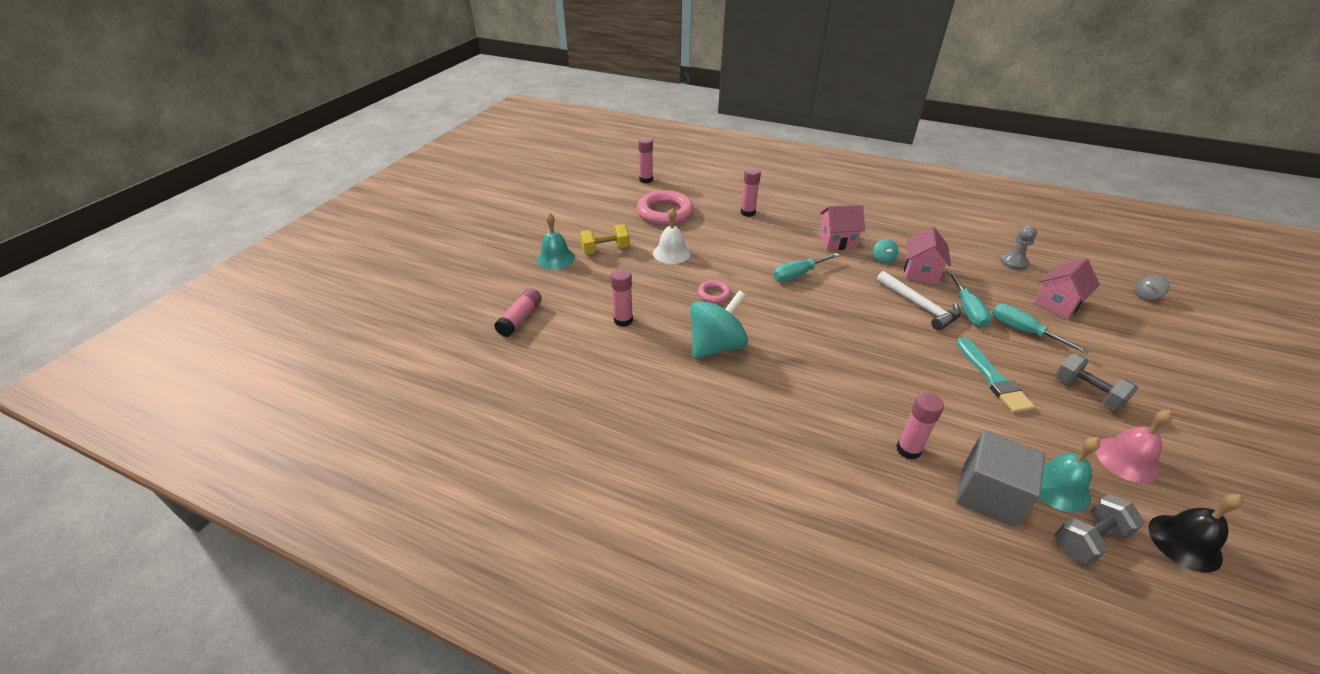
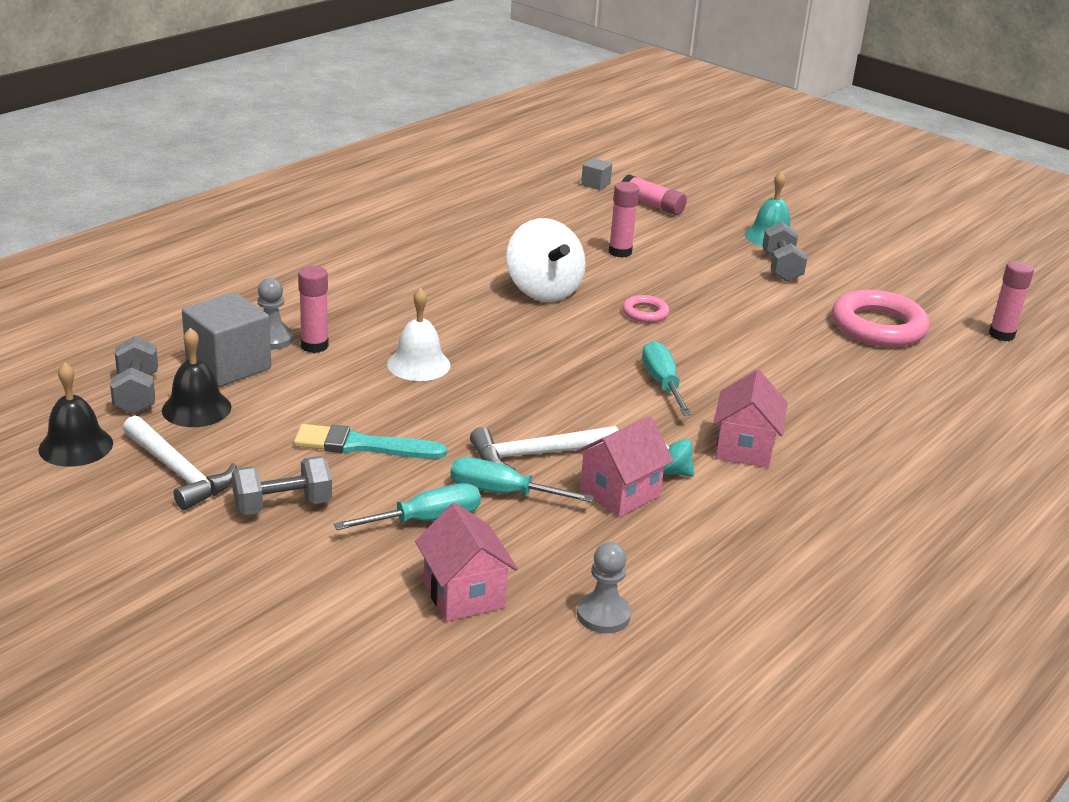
camera: 105 degrees right, 10 degrees down
(485, 358) = (595, 184): none -> grey cube
(605, 249) = (781, 268): yellow dumbbell -> grey dumbbell
(671, 253) = (757, 307): white bell -> white bell (418, 364)
(716, 346) = (543, 291): turquoise spinning top -> white spinning top
(748, 213) = (865, 395): pink glue stick -> none
(920, 272) = (619, 493): pink house -> pink house turned 75 degrees counterclockwise
(925, 482) = (272, 339): none -> grey pawn
(1058, 486) = (196, 408): turquoise bell -> black bell
(1126, 459) = (179, 472): pink bell -> white hammer
(1146, 296) = (418, 727): grey spinning top -> none

